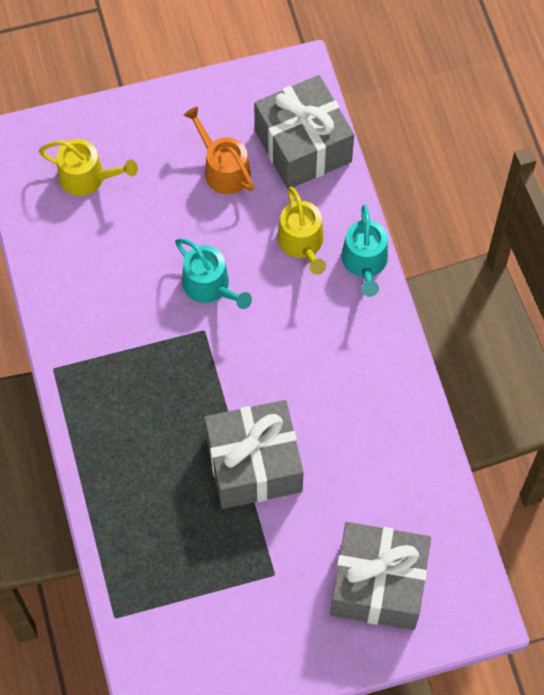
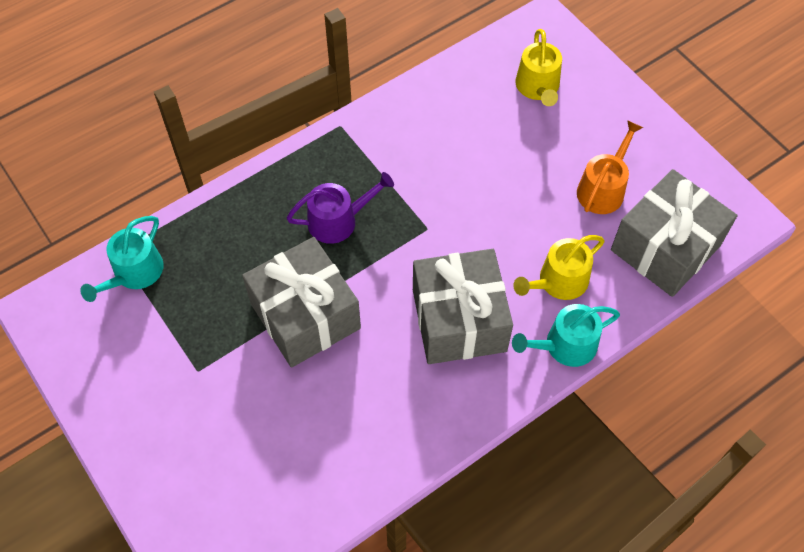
camera: 70 degrees right, 5 degrees down
(163, 404) = (338, 220): none -> purple watering can
(210, 286) = (475, 218): turquoise watering can -> turquoise watering can (134, 273)
(378, 584) = (215, 471): grey gift -> grey gift (459, 320)

